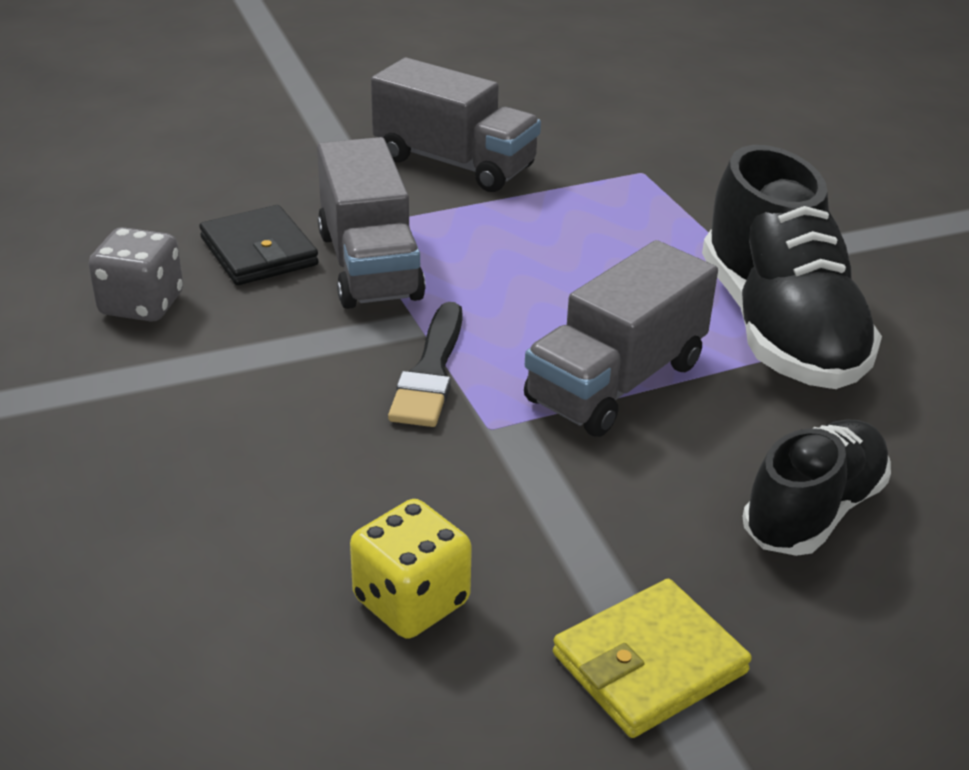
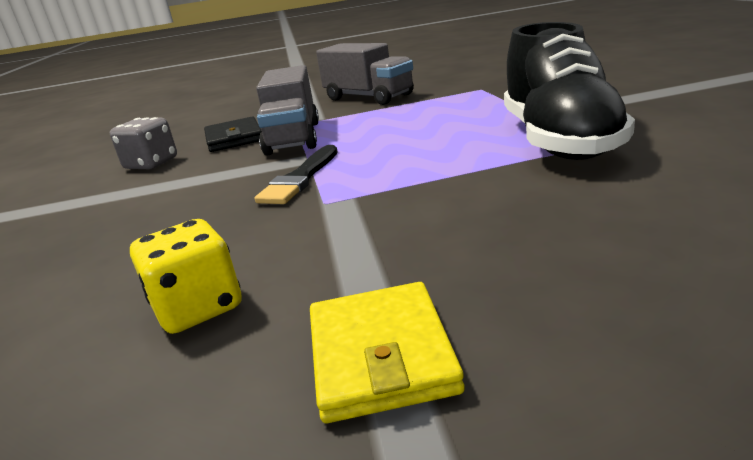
camera: 15 degrees right, 10 degrees down
(616, 382) = (427, 174): grey truck -> none
(649, 663) = (381, 354): yellow wallet -> yellow wallet turned 75 degrees counterclockwise
(813, 511) = (571, 236): black shoe -> none

